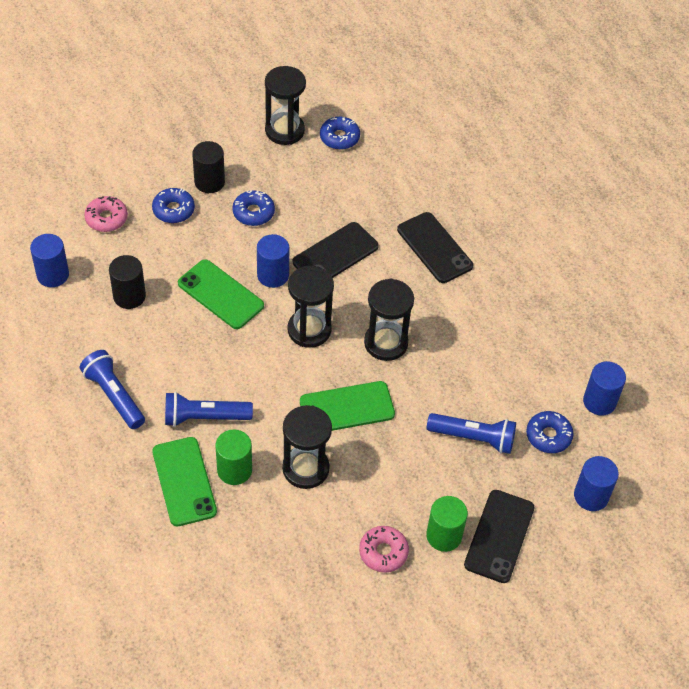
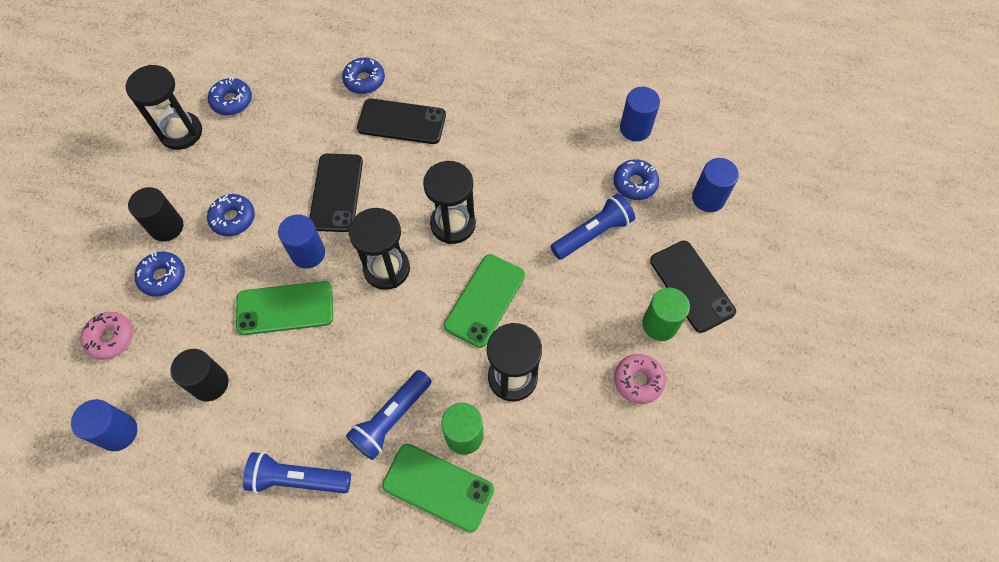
camera: 45 degrees left, 10 degrees up
(443, 198) = (364, 80): none -> blue donut

